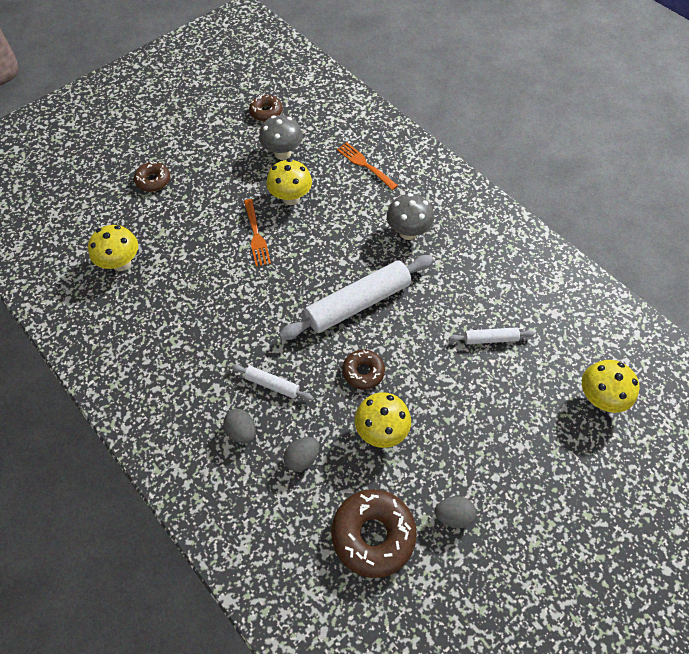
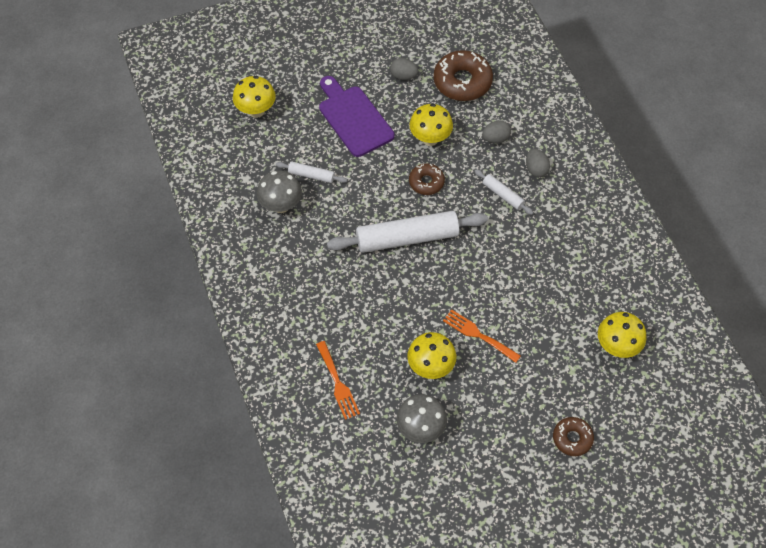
camera: 160 degrees left, 0 degrees up
(256, 235) = (478, 335): orange fork -> orange fork turned 60 degrees counterclockwise
(266, 112) = (420, 498): brown donut -> none
(408, 232) = (331, 291): grey mushroom -> grey mushroom (281, 205)
(483, 427) = (353, 118): none -> purple cutting board

